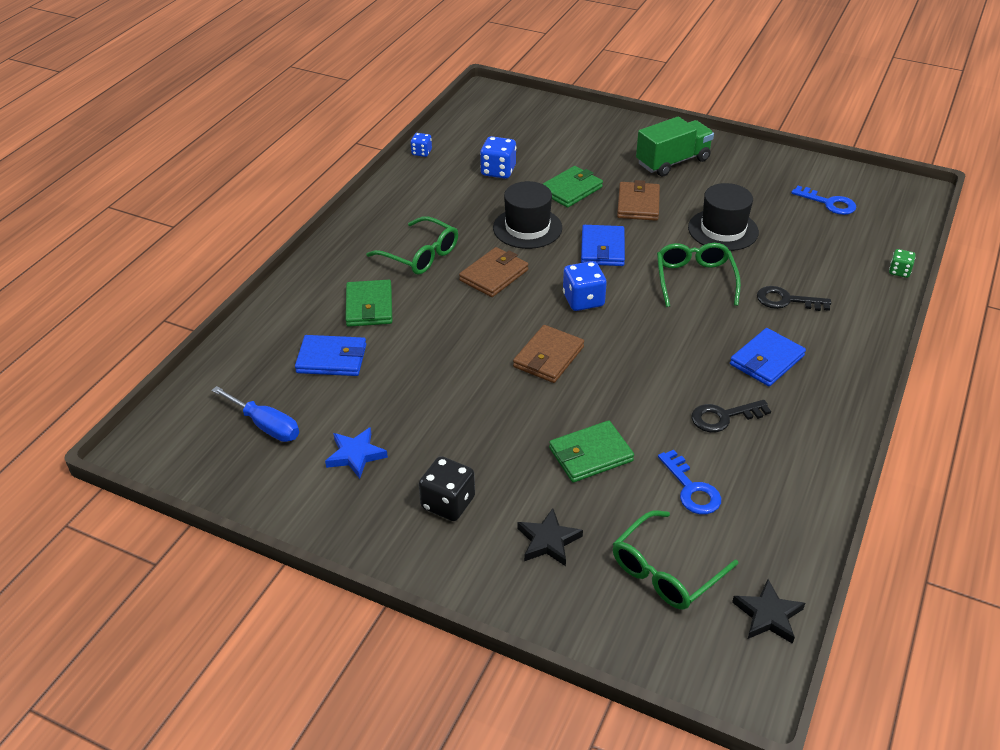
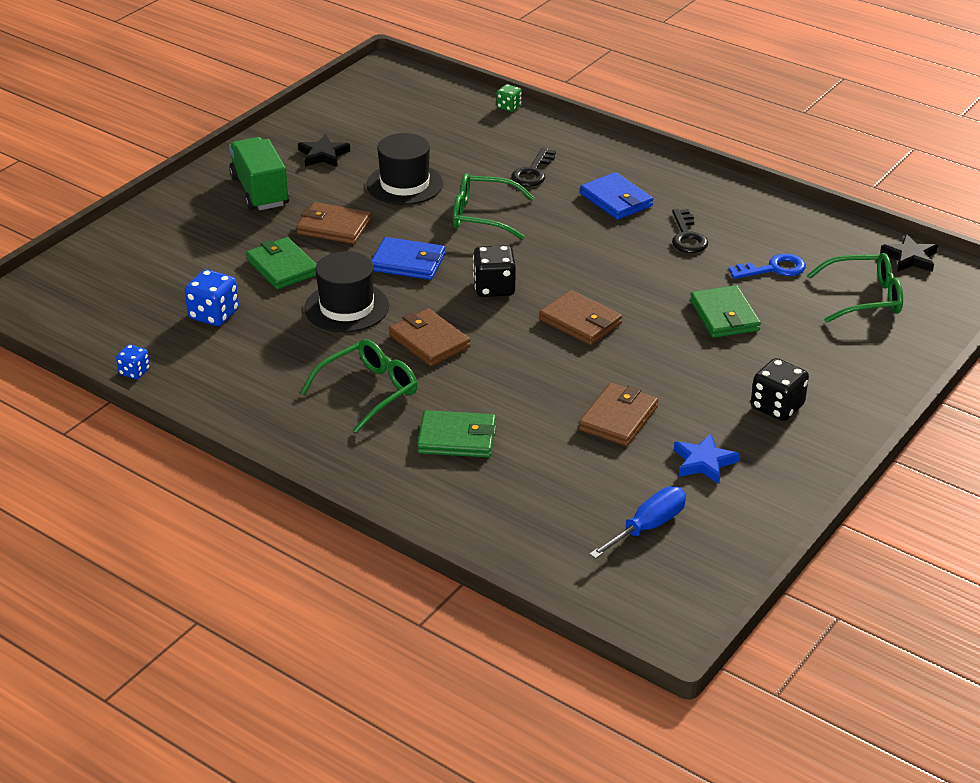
camera: 80 degrees left, 5 degrees down
(331, 359) = (545, 472): blue wallet -> none
(410, 394) = (618, 418): none -> brown wallet
(548, 541) = (828, 353): black star -> black star (323, 155)
(583, 300) = (494, 288): blue dice -> black dice
(665, 571) = (865, 298): green glasses -> green glasses turned 60 degrees counterclockwise
(828, 203) = (384, 117): blue key -> none

